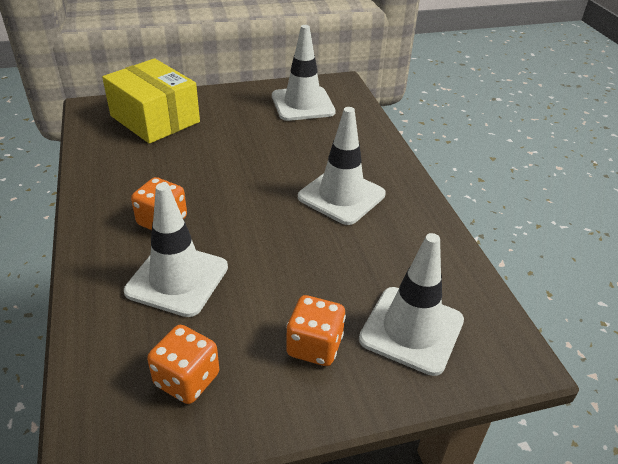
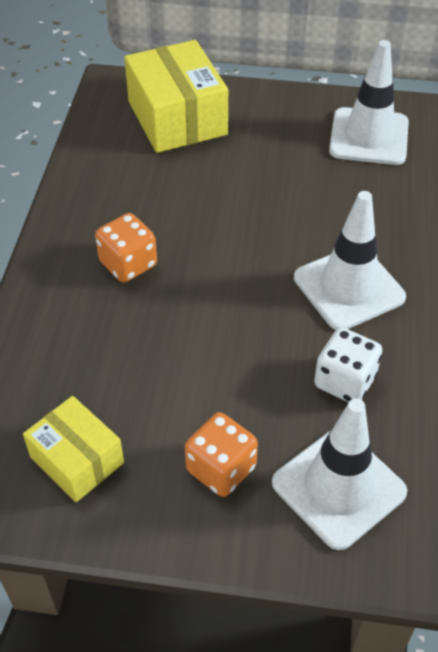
camera: 25 degrees right, 10 degrees up
(177, 279) = (114, 342): white traffic cone -> none
(187, 380) = (77, 460): orange dice -> yellow box
(373, 256) = (344, 381): none -> white dice

